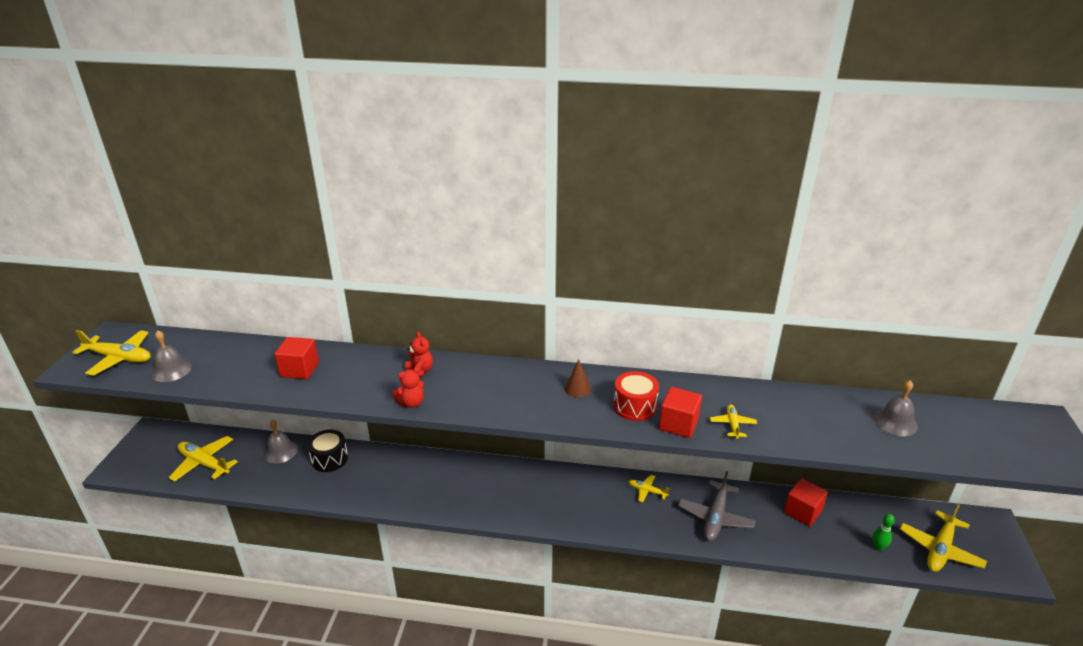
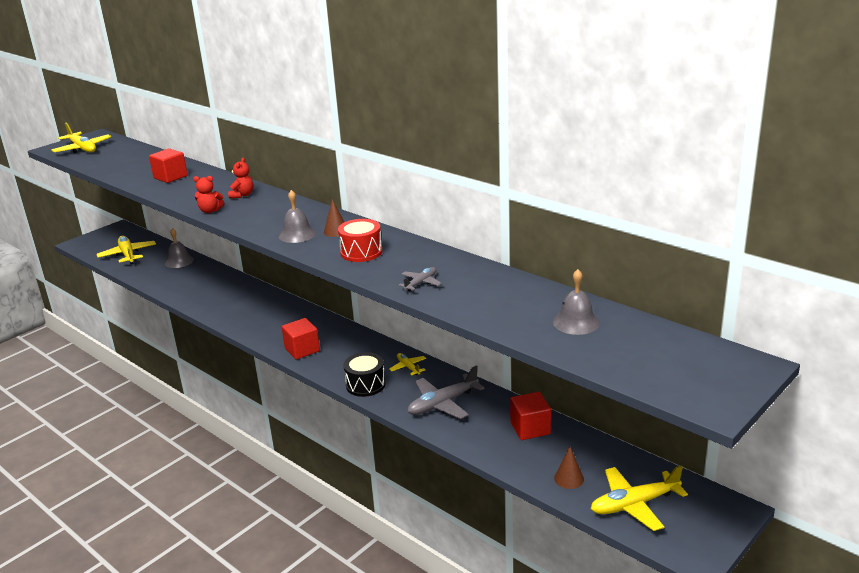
camera: 35 degrees right, 5 degrees down
(171, 370) = (100, 161): grey bell -> grey bell (297, 234)
(329, 459) = (204, 274): black drum -> black drum (365, 385)
(678, 424) = (376, 271): red cube -> red cube (302, 350)
(732, 424) = (421, 283): yellow plane -> grey plane
(878, 547) = (569, 478): green bowling pin -> brown cone

